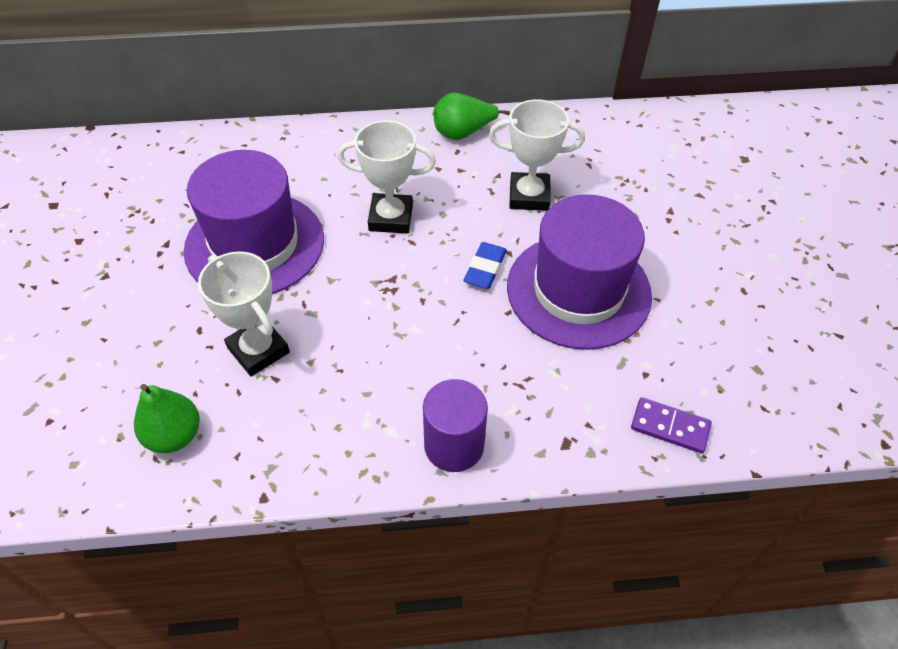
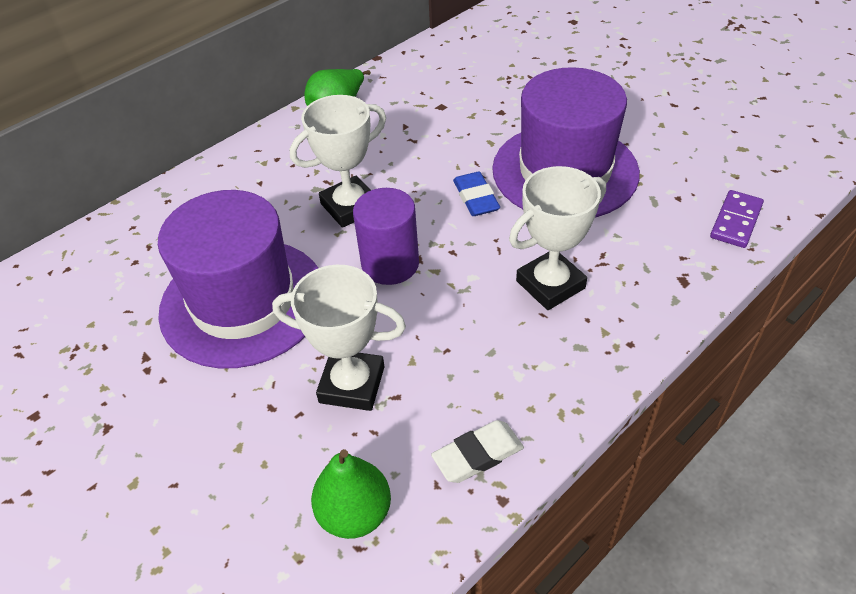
camera: 35 degrees left, 5 degrees down
(281, 457) = (478, 455): none -> white eraser
(454, 445) = (607, 340): purple cylinder -> purple cylinder (390, 264)
(529, 196) = (448, 127): white trophy -> white trophy (550, 284)
(670, 427) = (735, 221): purple domino -> purple domino turned 45 degrees counterclockwise

